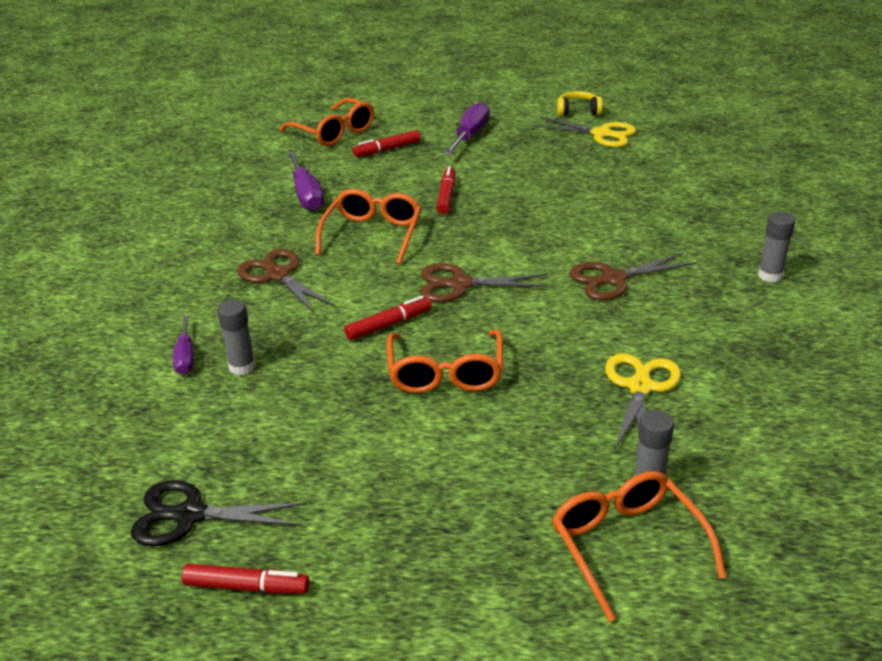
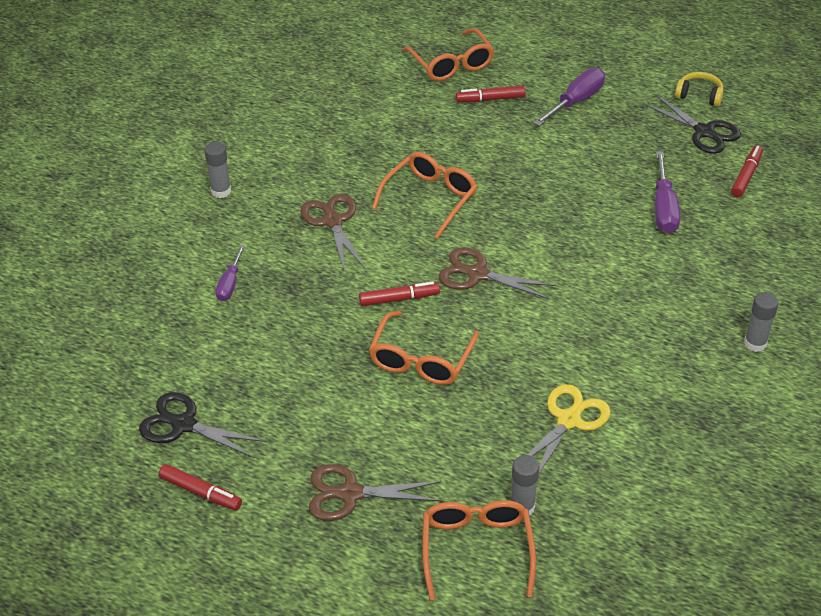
camera: 20 degrees right, 10 degrees up
(242, 367) = (268, 306): grey glue stick -> grey glue stick (221, 191)
(306, 194) = (394, 136): purple screwdriver -> purple screwdriver (664, 208)
(446, 196) = (516, 171): red marker -> red marker (746, 176)
(601, 134) = (704, 132): yellow scissors -> black scissors
(613, 279) = (612, 306): brown scissors -> brown scissors (350, 494)

